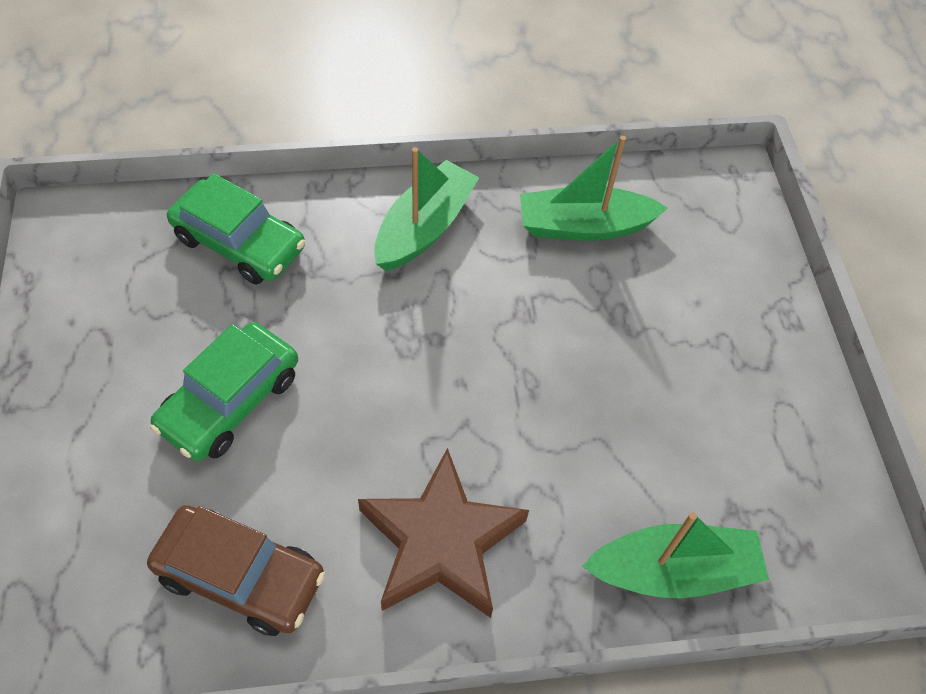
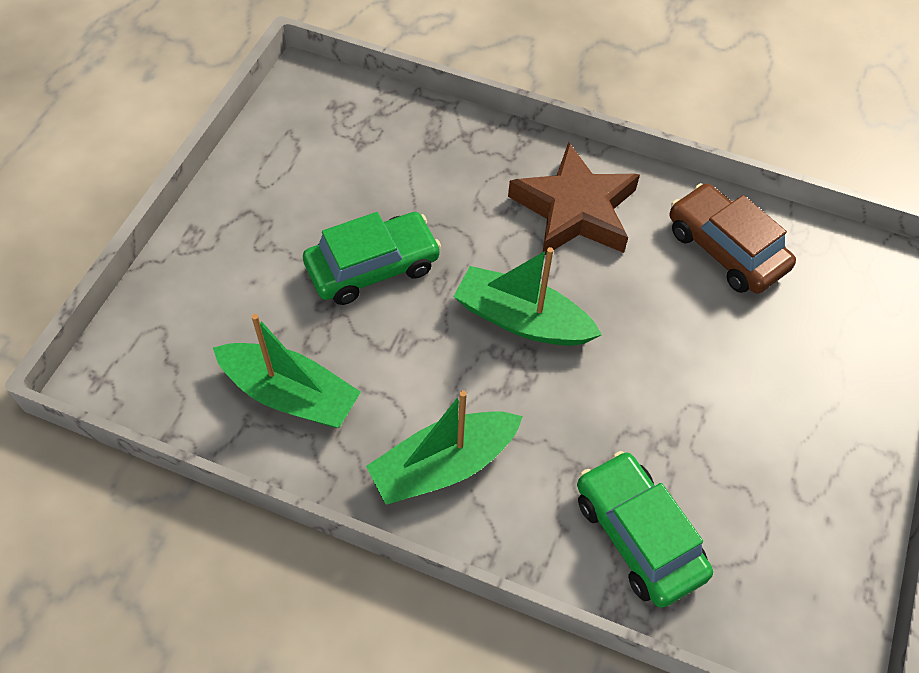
camera: 150 degrees left, 0 degrees up
(230, 401) = (696, 376): green car -> green car (373, 267)
(673, 570) = (429, 131): green boat -> green boat (522, 320)

